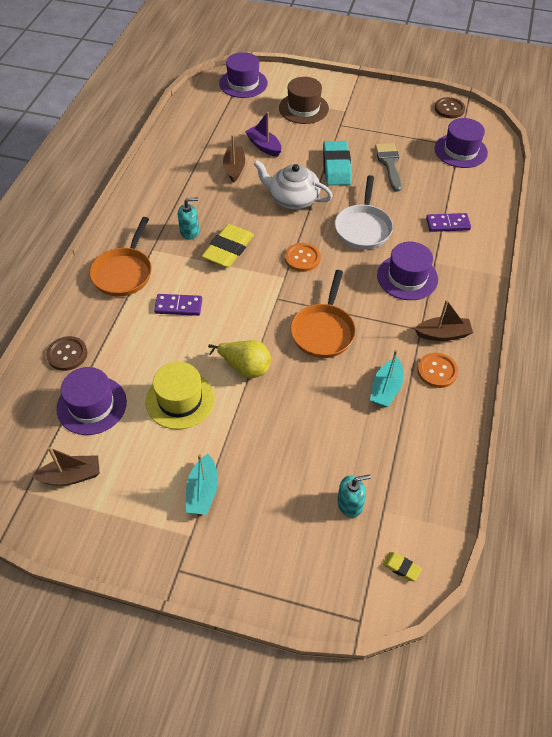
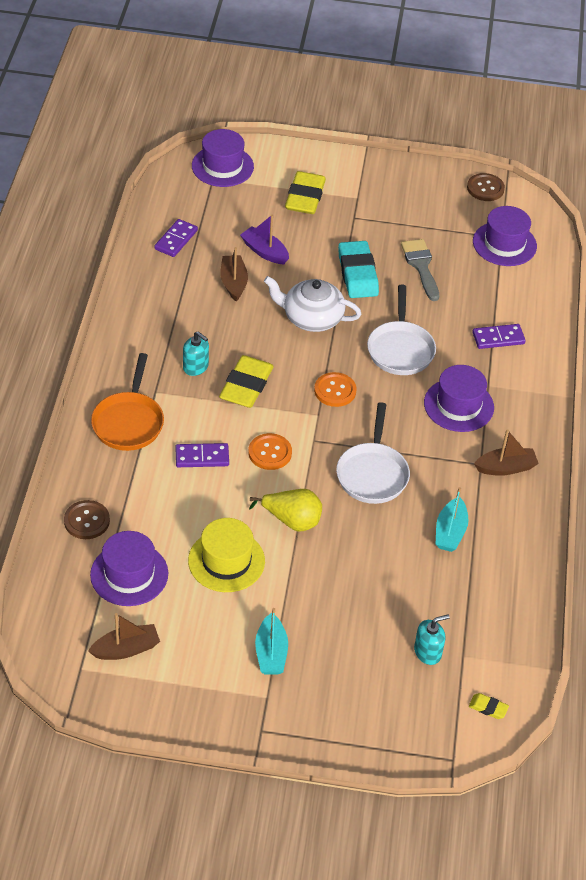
camera: 10 degrees left, 5 degrees down
(189, 231) = (195, 367): turquoise soap dispenser -> turquoise soap dispenser turned 60 degrees clockwise
(195, 134) = (176, 240): none -> purple domino
(303, 108) = (305, 197): brown hat -> yellow eraser
(323, 331) = (372, 473): orange pan -> white pan
(437, 371) = (503, 508): orange button -> orange button (270, 453)

